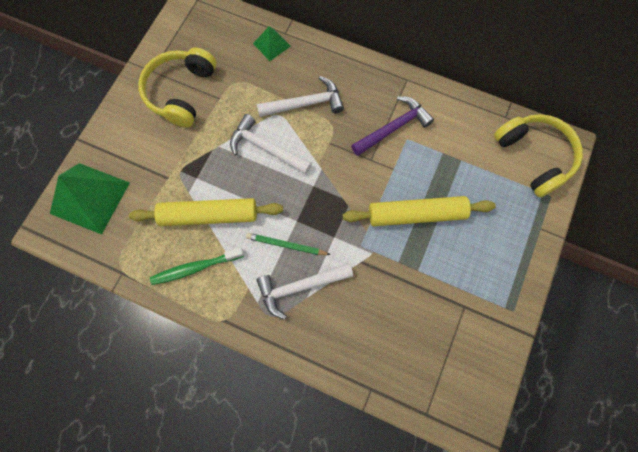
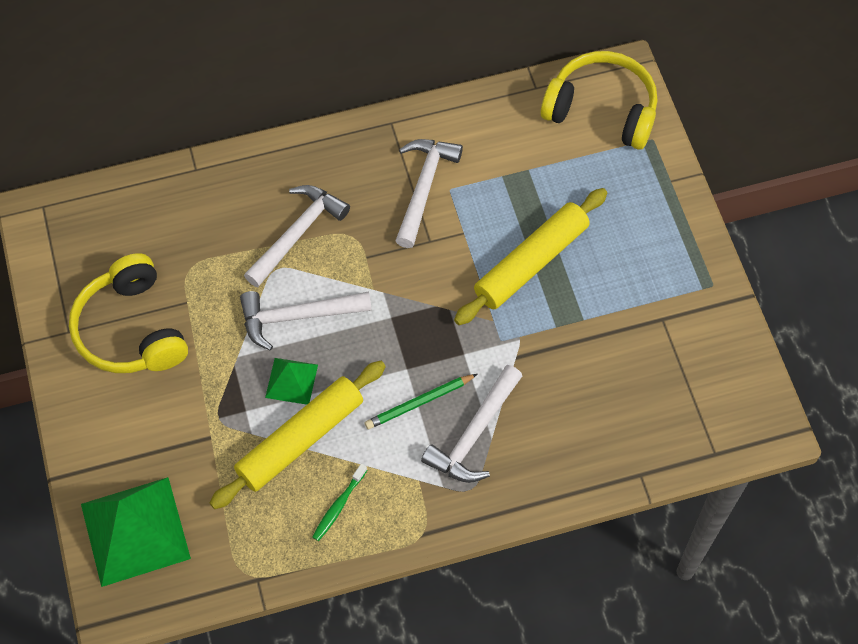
camera: 40 degrees left, 10 degrees down
(196, 267) = (338, 505): green toothbrush -> green toothbrush, size x0.64
(271, 44) = (192, 194): green pyramid -> green pyramid (291, 381)
(393, 127) = (424, 187): purple hammer -> white hammer

